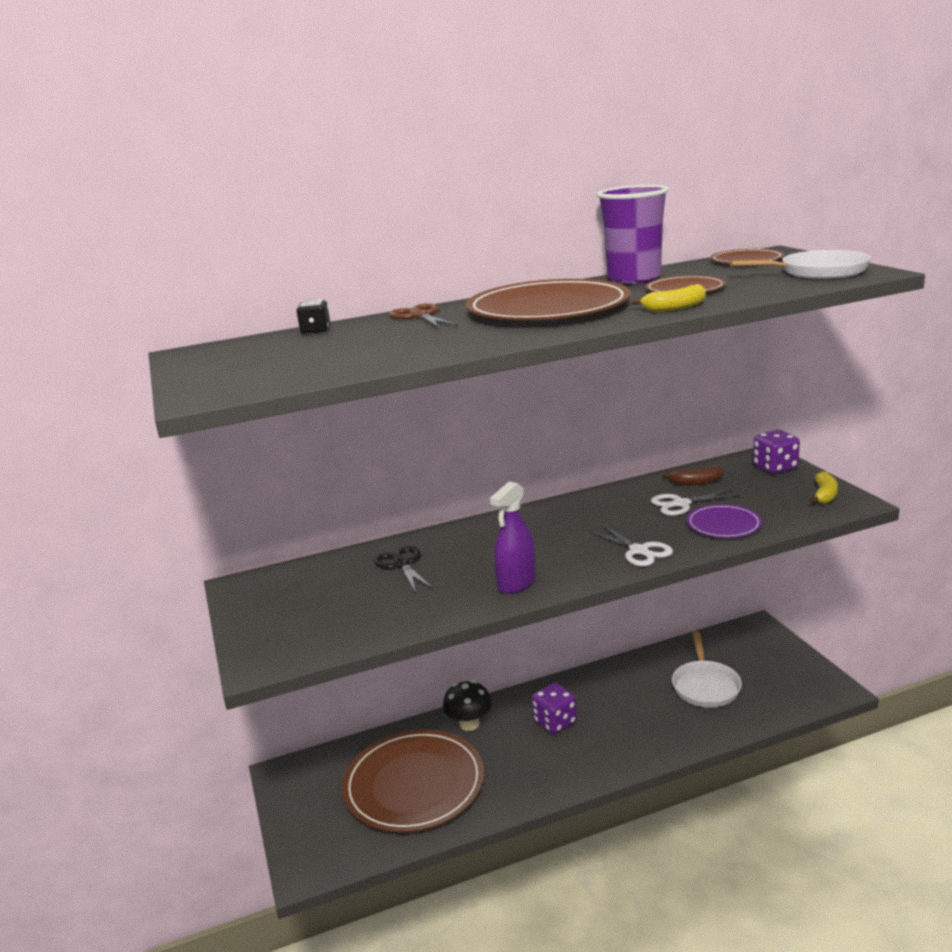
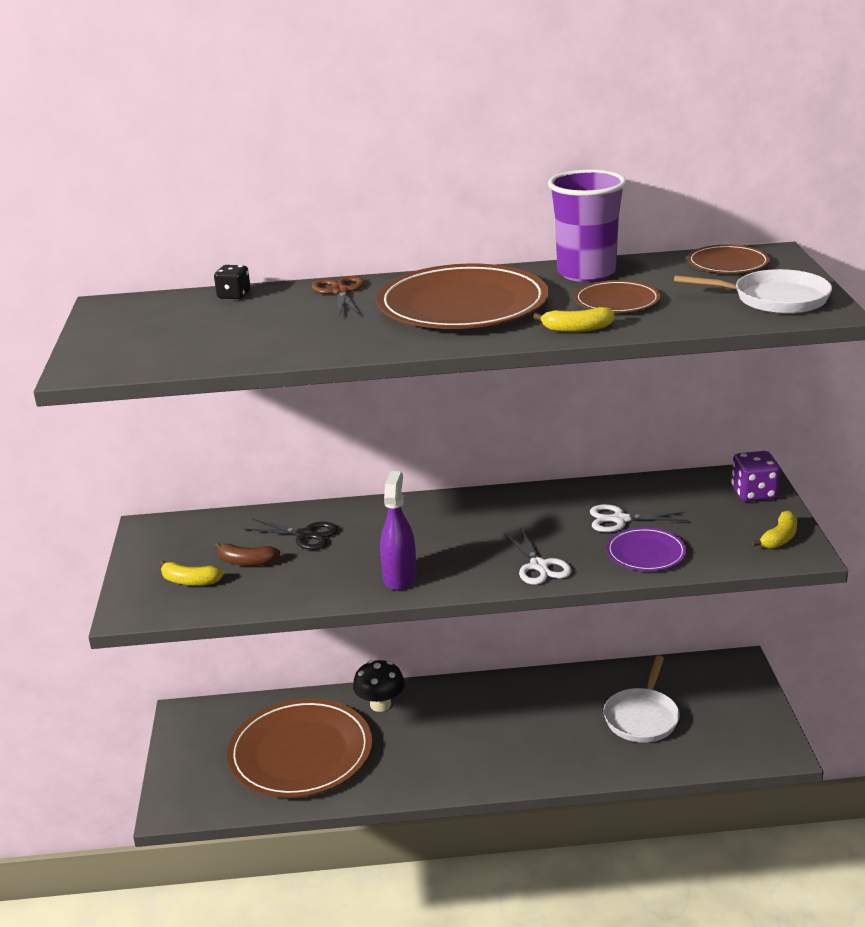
camera: 15 degrees right, 5 degrees up
(308, 624) = (190, 581): none -> yellow banana
(402, 564) = (305, 535): black scissors -> black scissors turned 120 degrees clockwise
(517, 583) = (399, 577): purple spray bottle -> purple spray bottle turned 135 degrees clockwise
(555, 722) = (466, 721): purple dice -> none
(696, 482) = (655, 496): brown banana -> brown banana (246, 562)

